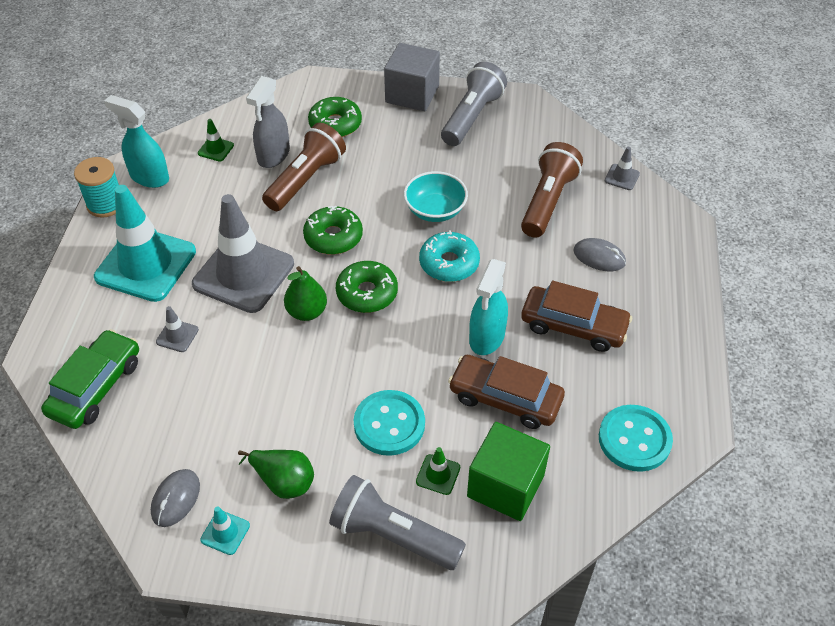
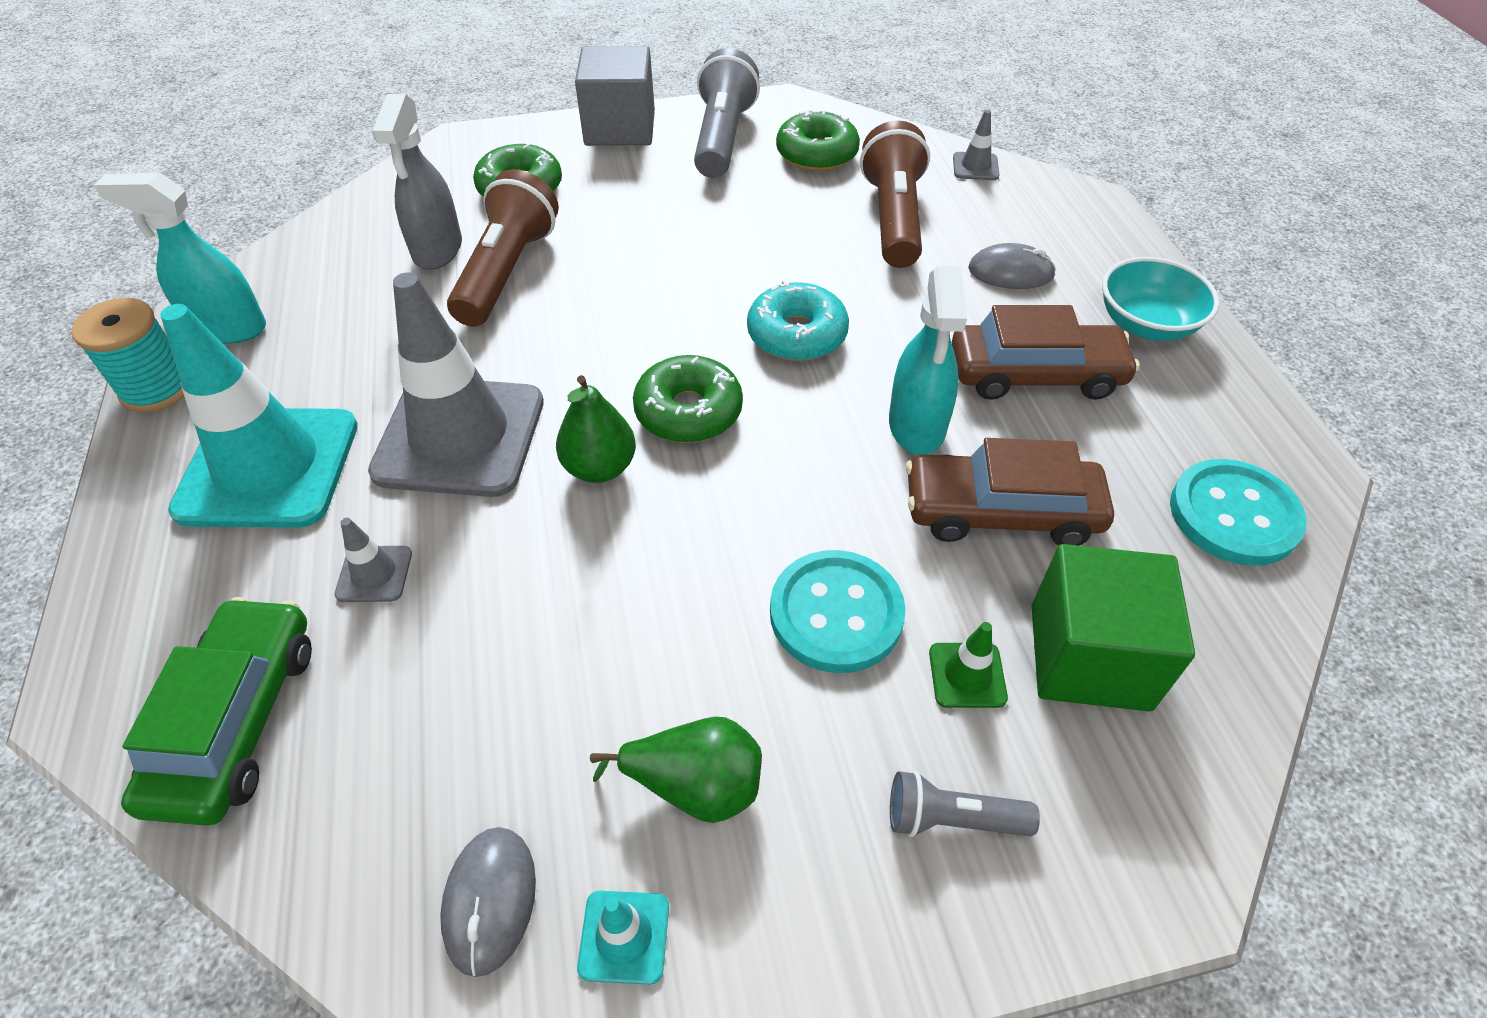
camera: 20 degrees left, 0 degrees up
(216, 149) = (334, 262): green traffic cone -> none
(333, 237) = (591, 342): green donut -> green donut (817, 154)
(393, 535) = (951, 819): grey flashlight -> grey flashlight, size x0.53
(435, 210) = (735, 267): turquoise bowl -> turquoise bowl (1146, 324)

